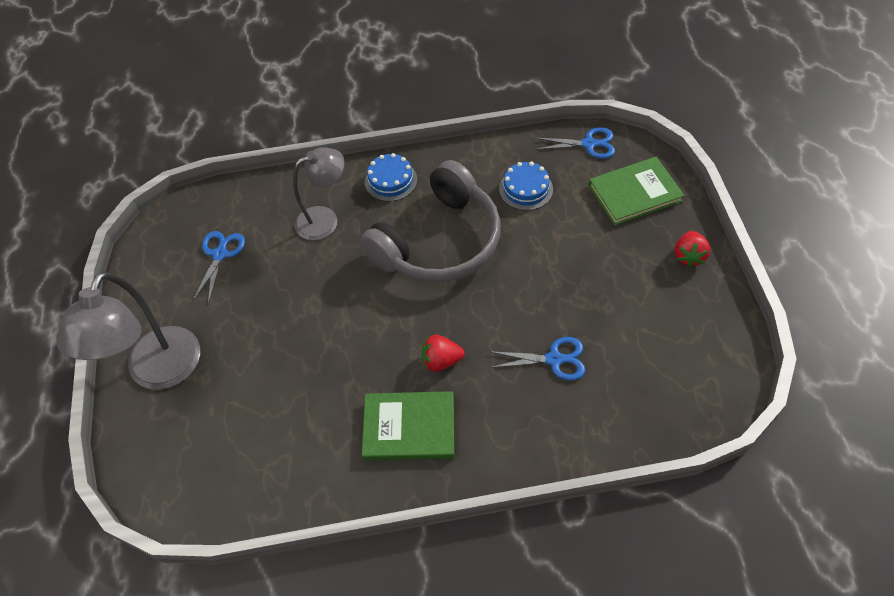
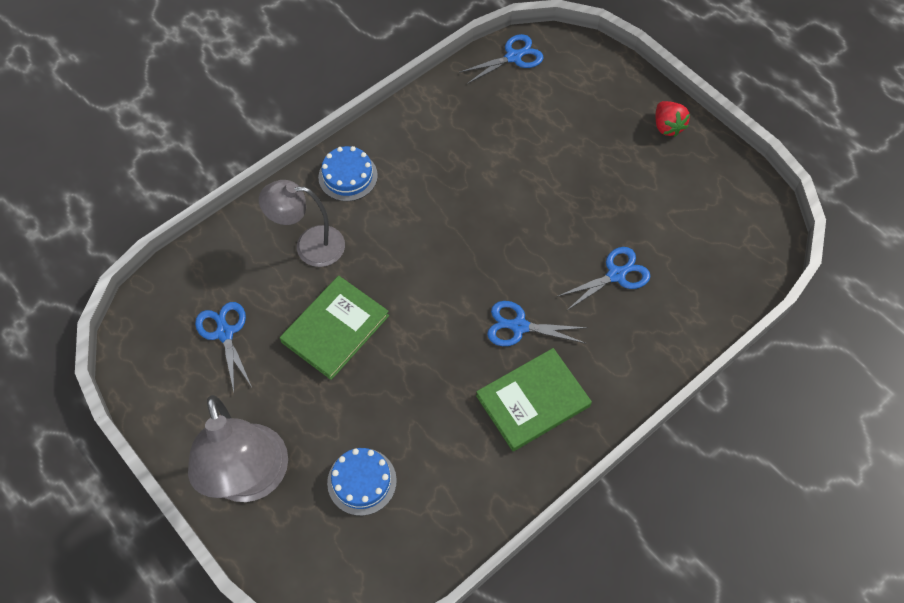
camera: 35 degrees left, 5 degrees up
(325, 219) = (309, 246): grey lamp -> grey lamp turned 120 degrees counterclockwise
(439, 242) = (439, 215): grey headphones -> none
(441, 361) = (519, 326): red strawberry -> blue scissors
(526, 189) = (485, 127): blue cake -> blue cake (362, 481)
(634, 193) = (585, 87): green book -> green book (335, 329)

